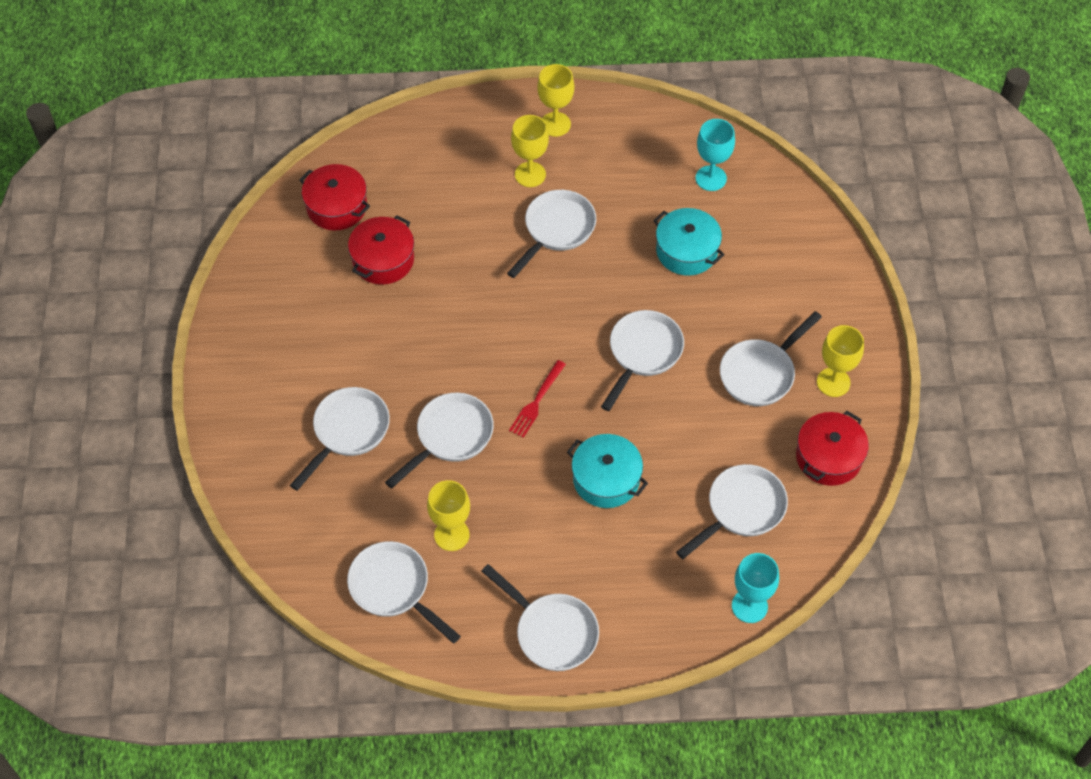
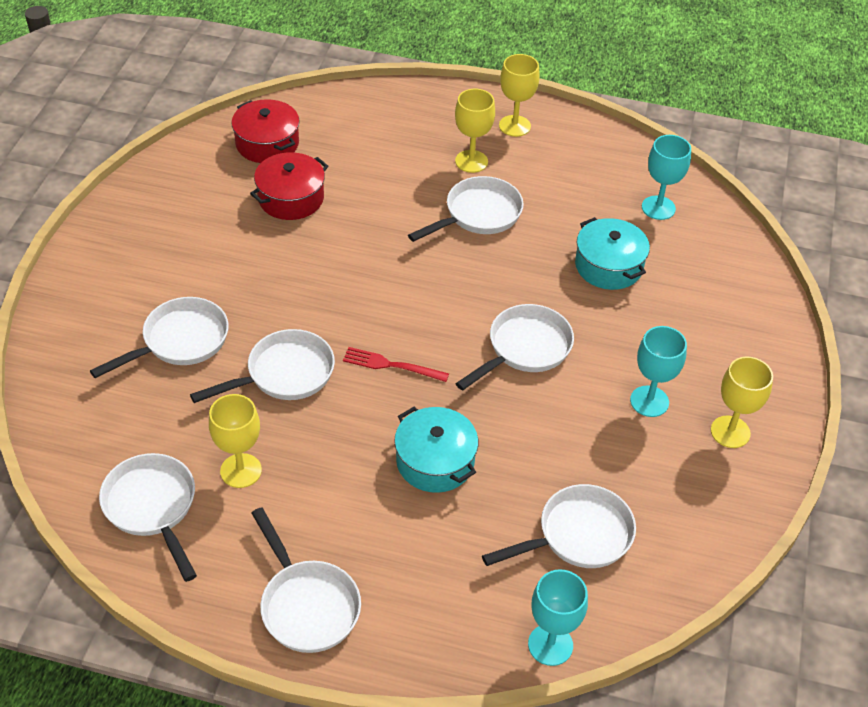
camera: 15 degrees right, 10 degrees down
(536, 402) = (390, 365): red fork -> red fork turned 60 degrees clockwise
(760, 373) = (649, 401): white pan -> turquoise goblet
(828, 457) = (700, 508): red pot -> none

